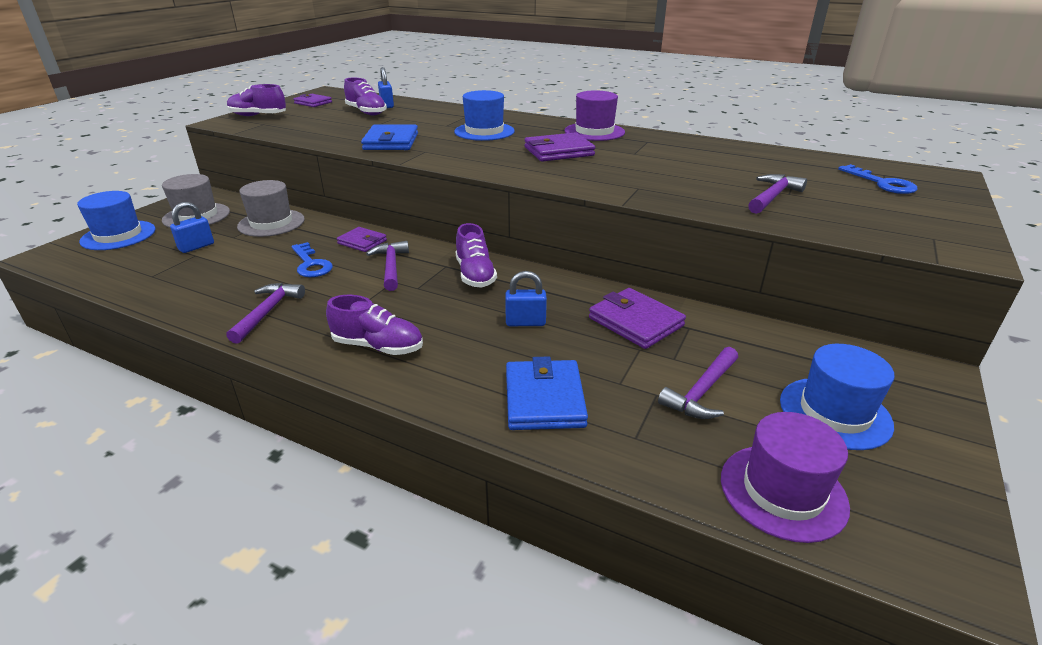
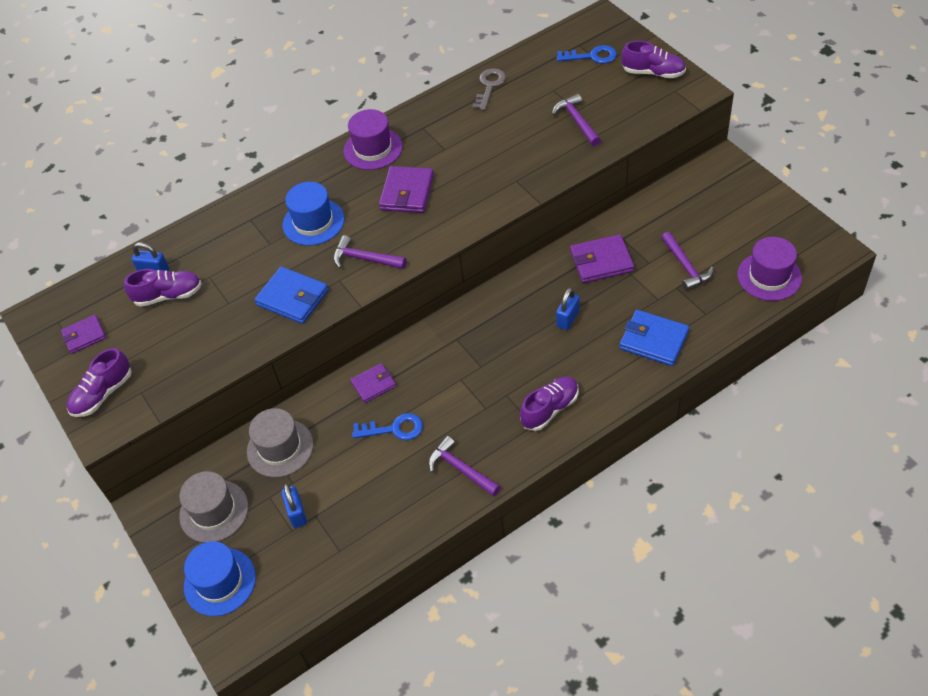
camera: 55 degrees left, 20 degrees up
(391, 267) = (435, 375): purple hammer -> purple hammer (365, 259)
(475, 274) = (483, 325): purple shoe -> purple shoe (653, 73)
(745, 152) = (489, 86): none -> grey key
(834, 412) = (730, 222): blue hat -> none

